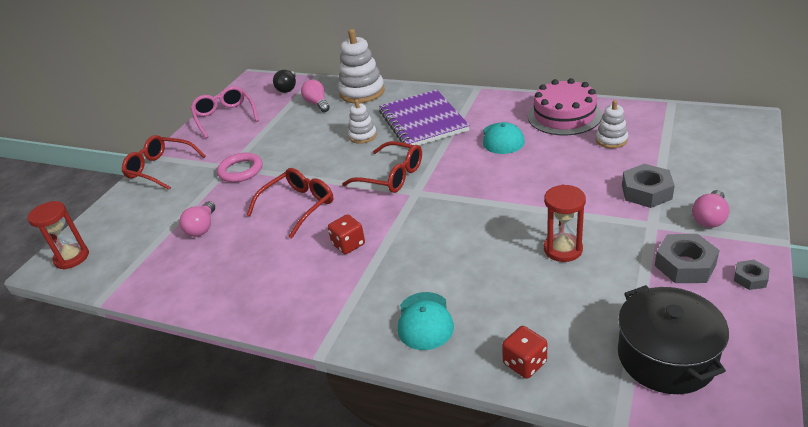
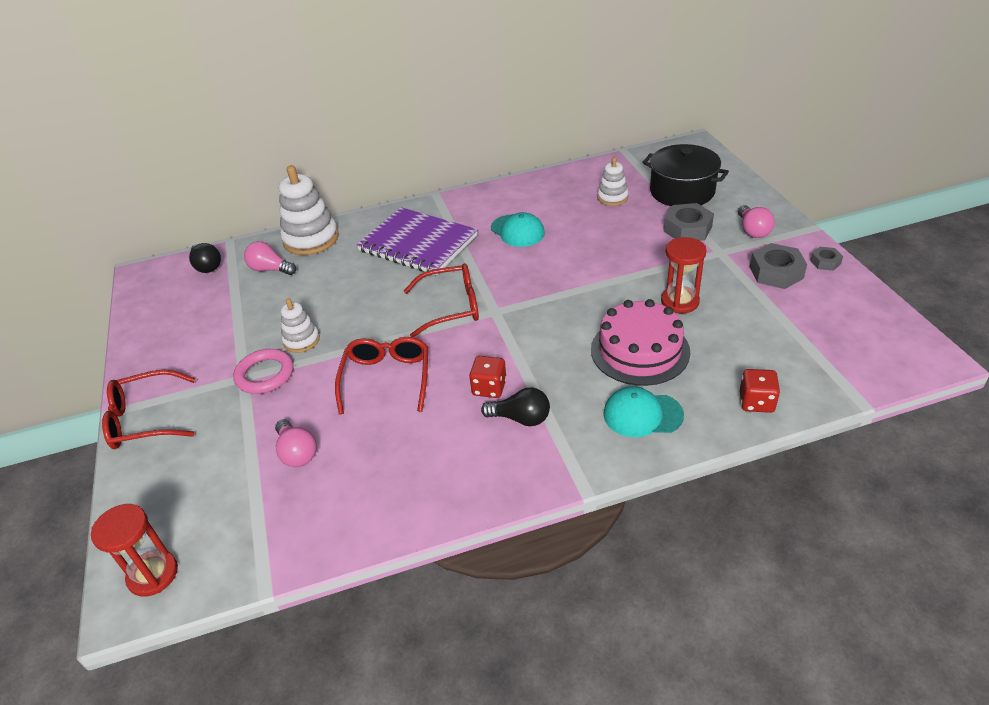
camera: 40 degrees left, 5 degrees up
(225, 117) = (160, 327): pink glasses -> none
(342, 276) = (521, 418): none -> black light bulb
(363, 136) = (370, 282): white stacking toy -> white stacking toy (301, 340)
(425, 321) = (642, 414): turquoise cap -> turquoise cap turned 135 degrees clockwise
(564, 116) = (548, 191): pink cake -> pink cake (640, 350)
(666, 357) = (839, 344): black pot -> black pot (682, 191)

